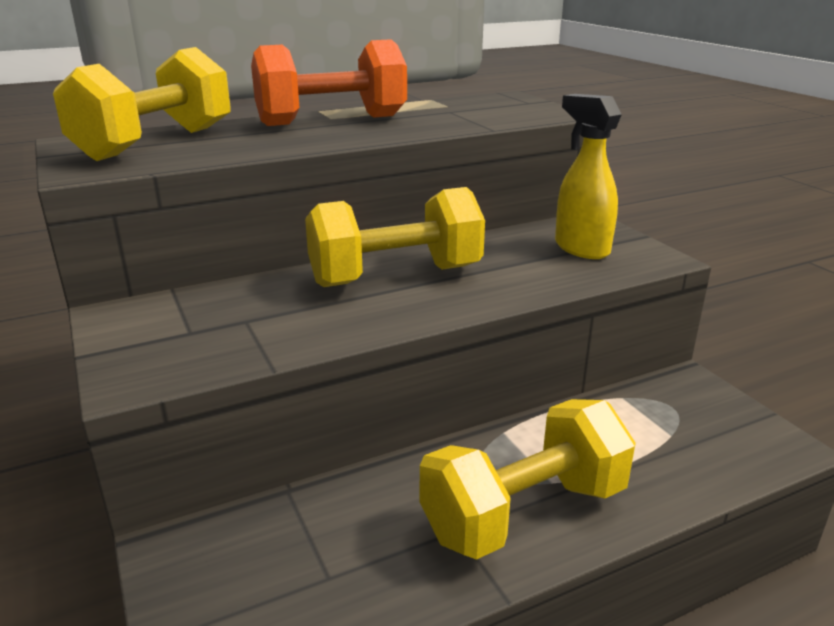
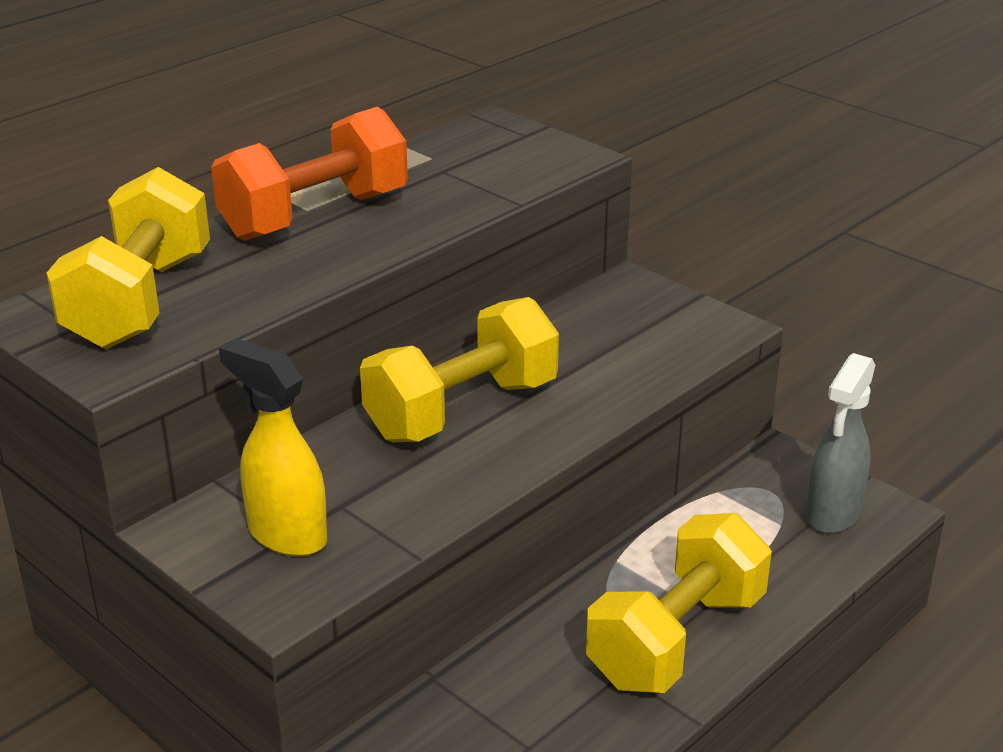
camera: 20 degrees left, 5 degrees up
(581, 248) = (640, 328): yellow spray bottle -> yellow spray bottle (286, 535)
(726, 437) = (832, 514): none -> grey spray bottle

